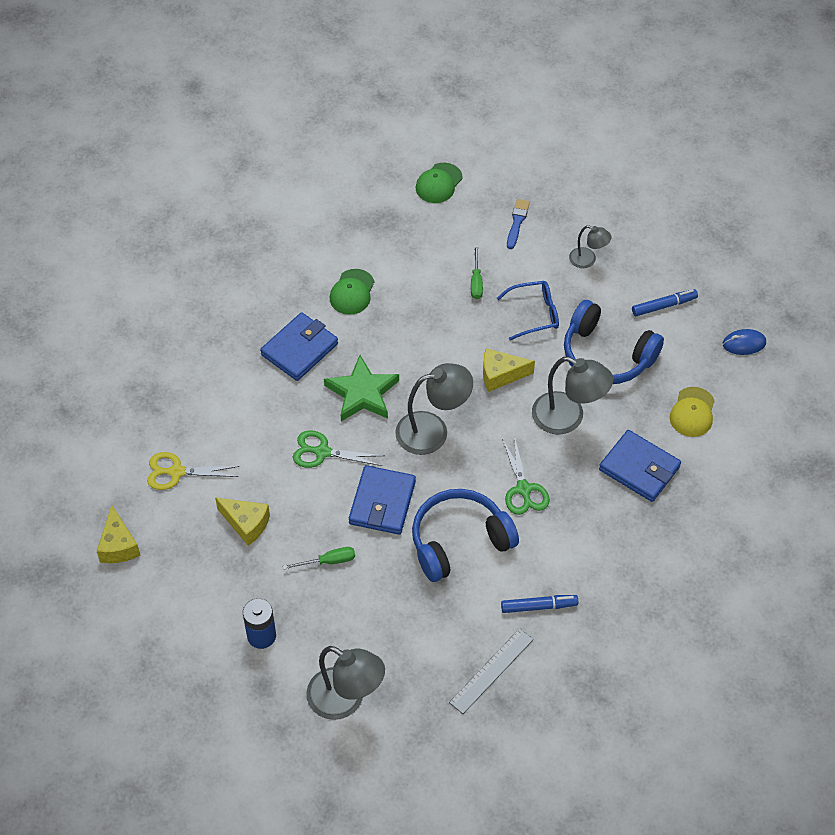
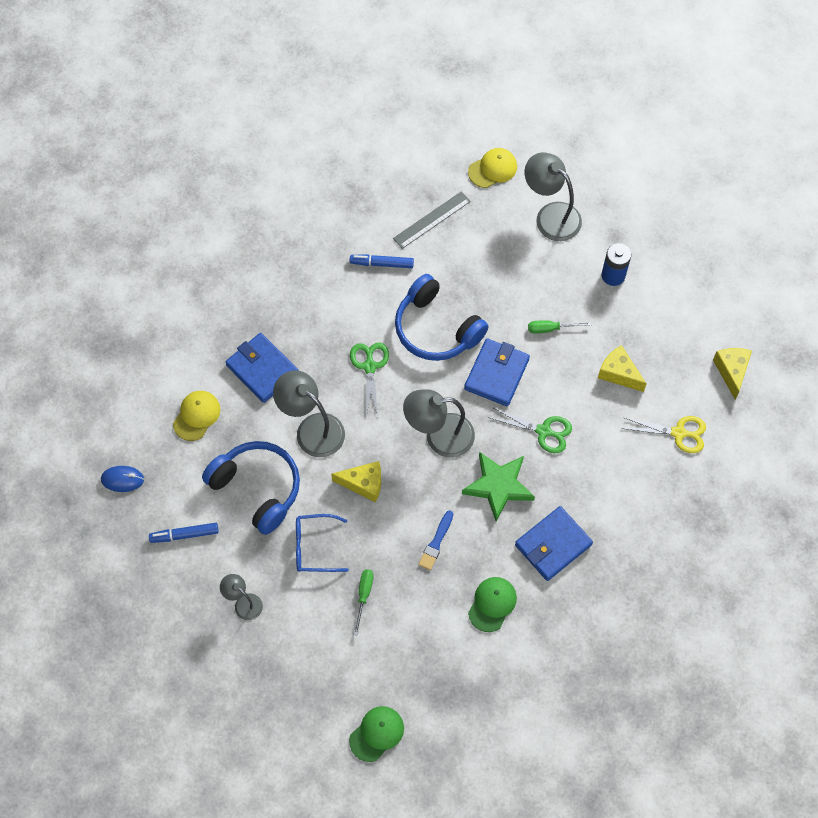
camera: 170 degrees left, 10 degrees up
(428, 752) = (493, 169): none -> yellow cap
(459, 541) = (436, 329): blue headphones -> blue headphones turned 60 degrees clockwise
(517, 222) = (304, 664): blue brush -> blue brush (436, 543)

